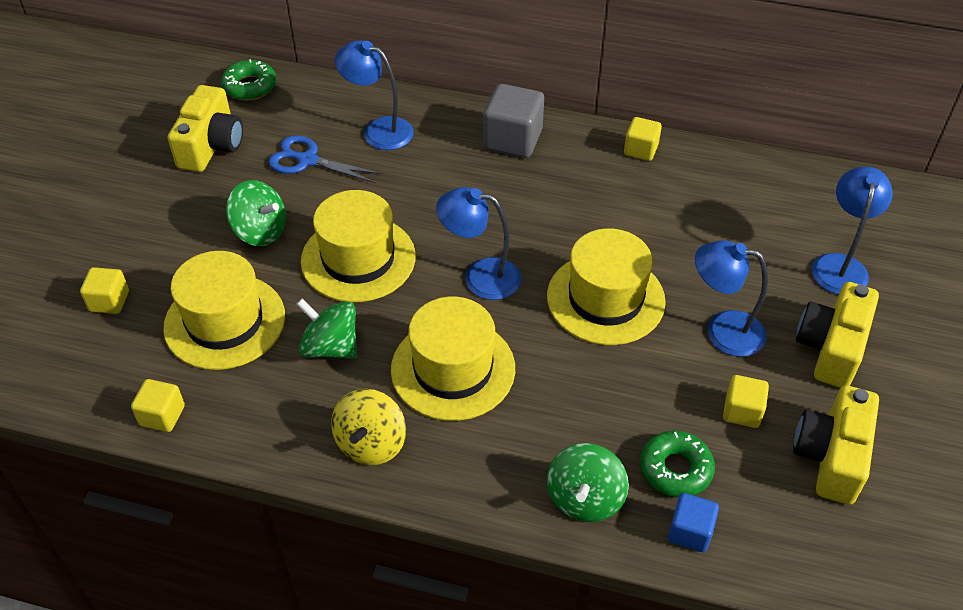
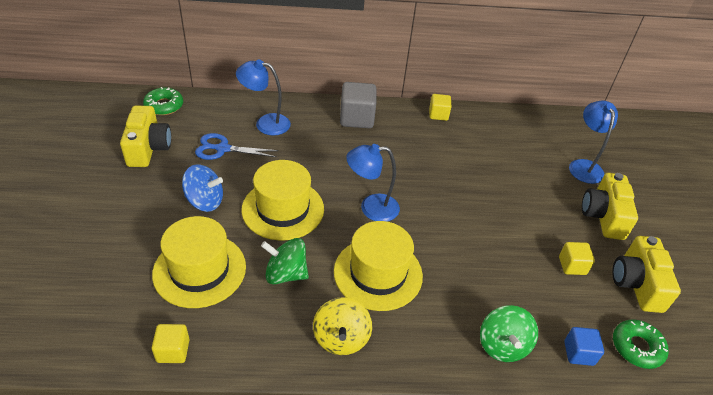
camera: 20 degrees left, 5 degrees down
(109, 301) = (102, 271): yellow cube -> none
(260, 231) = (205, 201): green spinning top -> blue spinning top
(605, 298) = (457, 209): yellow hat -> none
(675, 469) = (550, 312): green donut -> green donut (637, 347)
(722, 331) = (537, 217): blue lamp -> none

